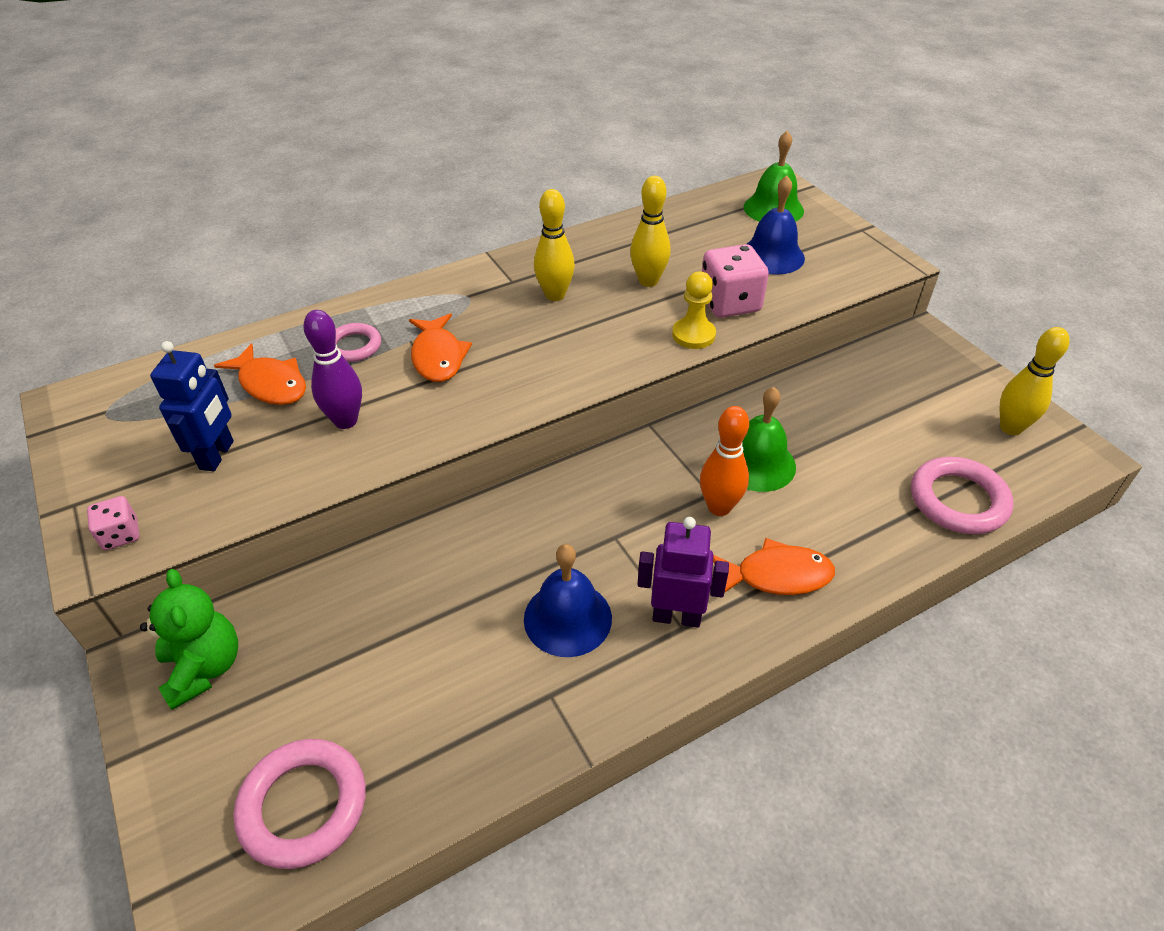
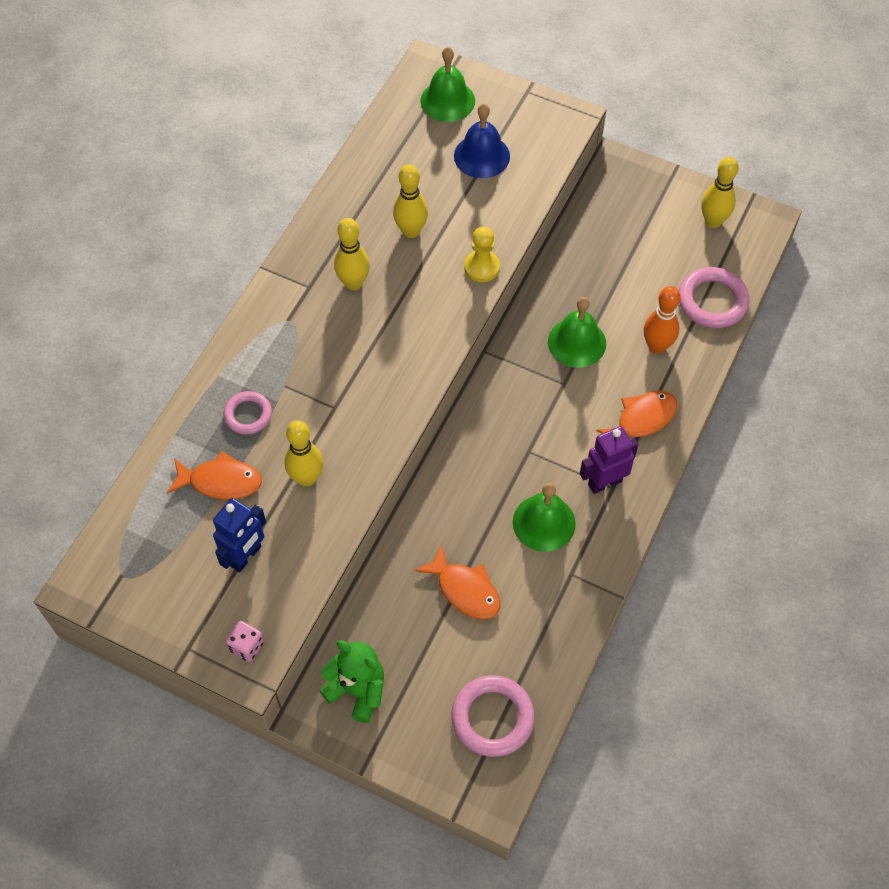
camera: 35 degrees left, 15 degrees up
(217, 455) = (246, 556): blue robot -> blue robot turned 60 degrees clockwise
(346, 421) = (306, 478): purple bowling pin -> yellow bowling pin
(438, 356) = (319, 388): orange fish -> orange fish (465, 590)
(567, 618) = (544, 523): blue bell -> green bell
(719, 507) = (576, 391): orange bowling pin -> orange bowling pin (657, 346)
(729, 303) = (485, 222): pink dice -> none

